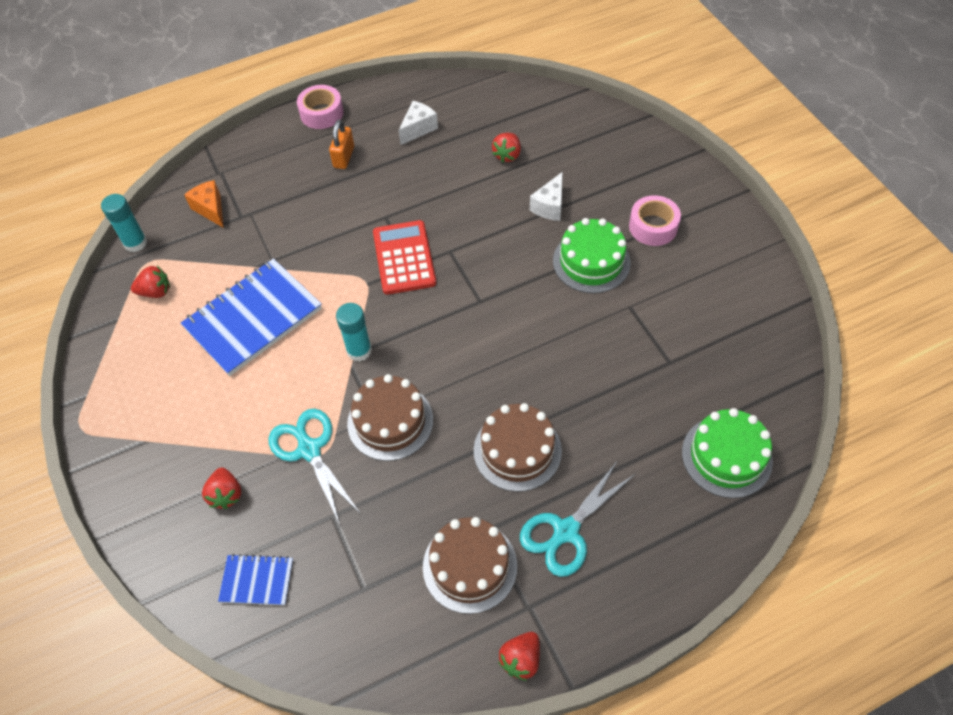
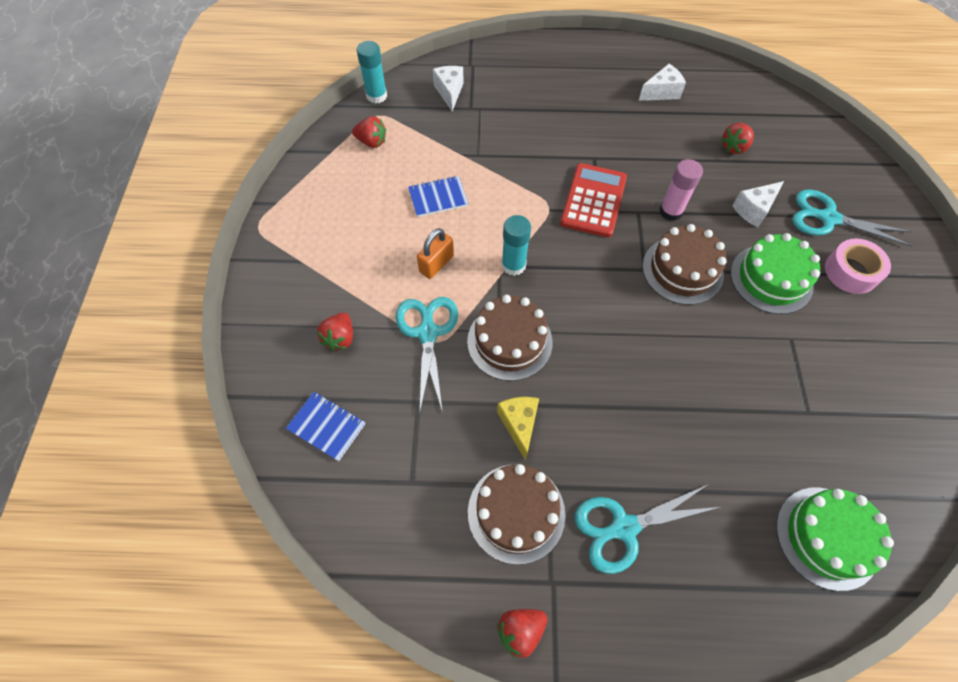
camera: 25 degrees right, 5 degrees up
(211, 209) = (449, 92): orange cheese -> white cheese
(253, 318) = (438, 198): blue notebook -> blue notebook, size x0.49
(321, 113) = (582, 48): pink tape -> none
(344, 157) = (583, 92): orange padlock -> orange padlock (436, 264)
(435, 490) = (519, 425): none -> yellow cheese
(478, 238) = (670, 211): none -> pink glue stick
(517, 450) = (613, 425): brown cake -> brown cake (682, 270)
(614, 187) = (827, 218): none -> turquoise scissors

